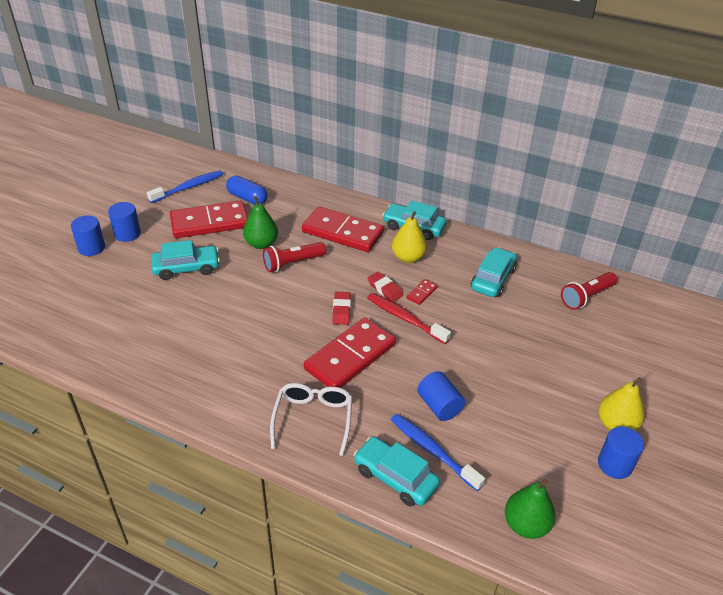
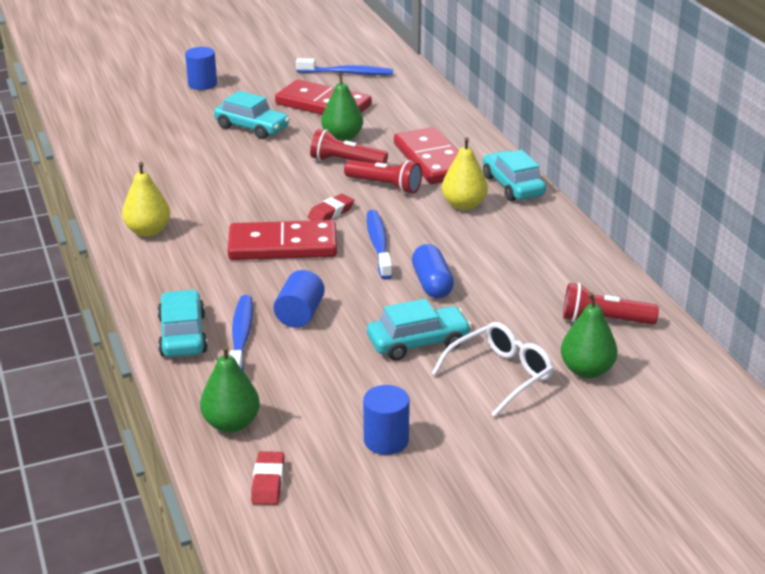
camera: 45 degrees right, 10 degrees down
(127, 234) = (244, 86): blue cylinder -> none
(247, 198) = (386, 100): blue capsule -> blue capsule (432, 284)
(313, 420) = (183, 267): white glasses -> white glasses (499, 376)
(343, 269) = (385, 186): none -> red flashlight
(385, 289) = (397, 217): red eraser -> red eraser (268, 482)
(405, 318) = (378, 245): red toothbrush -> blue toothbrush
(421, 293) = (428, 235): red domino -> none
(492, 279) = (523, 259): turquoise car -> turquoise car (418, 342)
(616, 424) = (443, 418): yellow pear -> yellow pear (148, 231)
(626, 337) = (586, 370): none -> green pear

